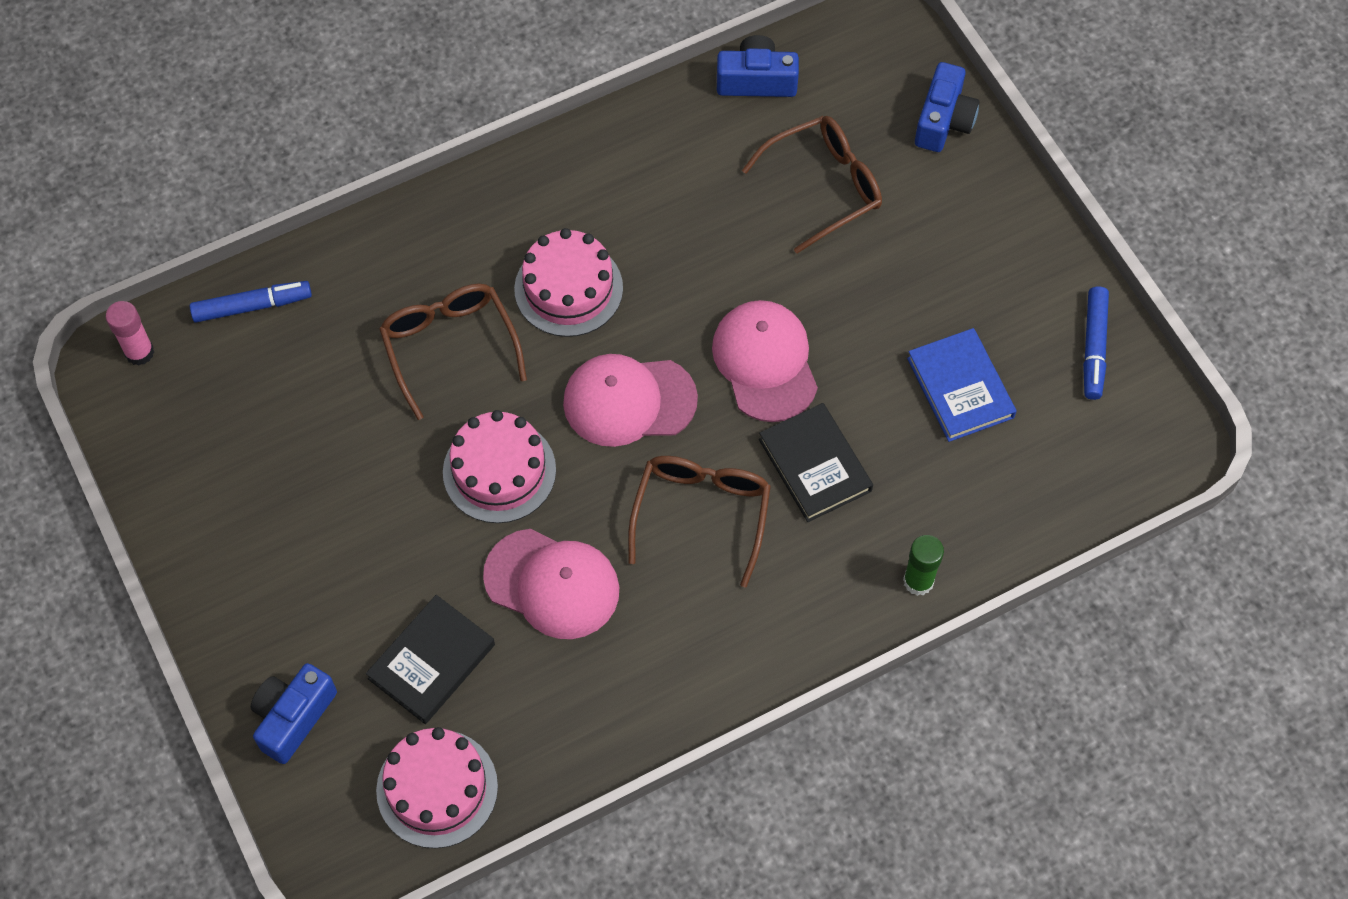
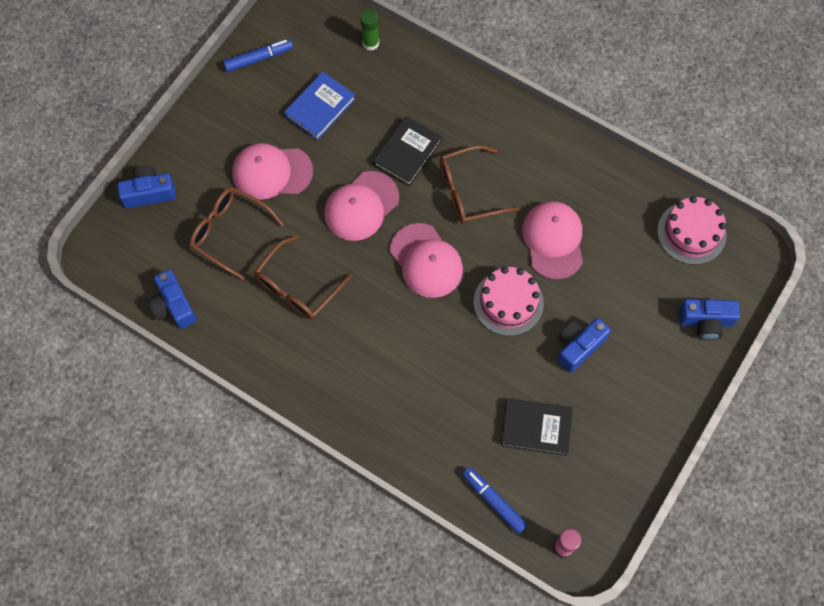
camera: 120 degrees left, 5 degrees up
(376, 524) = (578, 346): none -> blue camera
(431, 661) = (632, 273): black book -> black book (536, 428)
(450, 347) = (451, 372): brown glasses -> brown glasses (298, 286)
(568, 288) = (376, 331): pink cake -> none
(888, 277) = (272, 172): none -> pink cap
(918, 581) = (441, 77): green glue stick -> green glue stick (370, 43)

